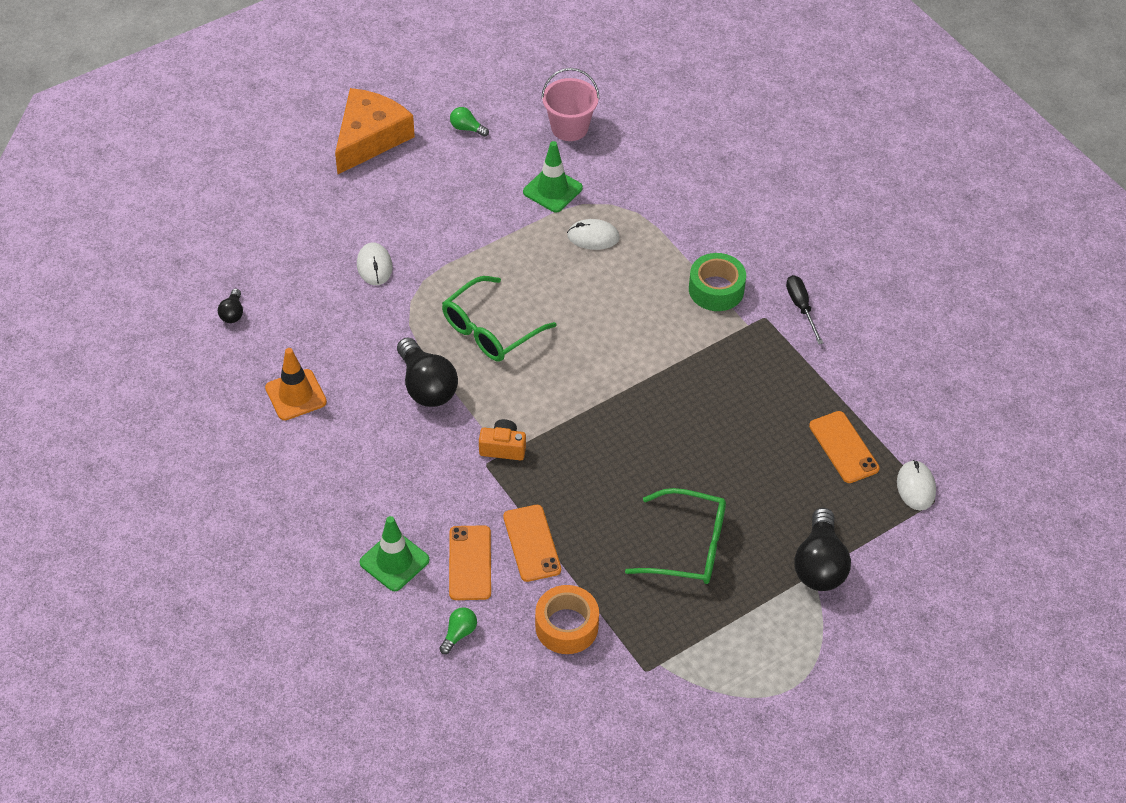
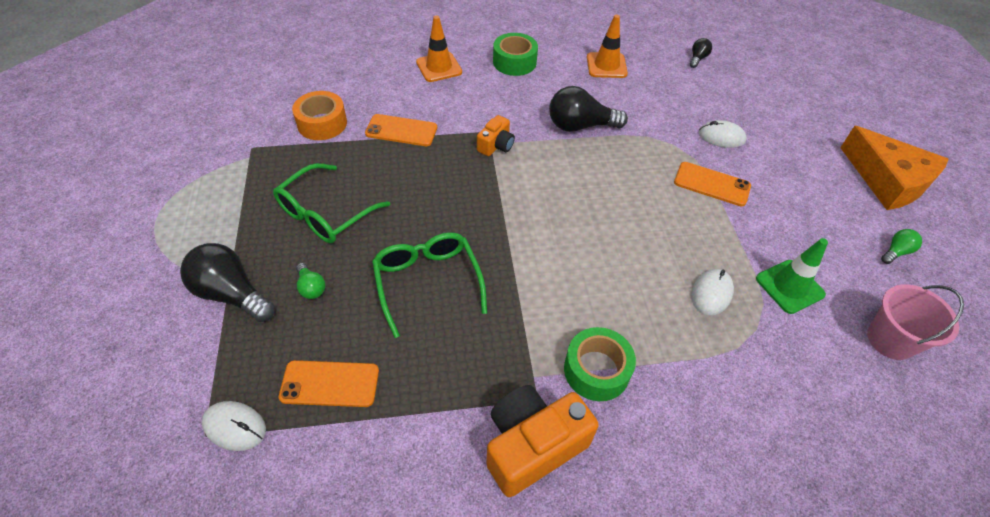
camera: 115 degrees right, 0 degrees up
(232, 313) = (697, 59): black light bulb -> black light bulb turned 90 degrees clockwise
(339, 488) = (514, 62): none -> green tape
(394, 561) = (439, 67): green traffic cone -> orange traffic cone
(459, 634) = (362, 76): green light bulb -> green light bulb (311, 287)
(470, 563) = (410, 97): orange phone -> orange phone (712, 184)
(491, 329) = (621, 180): green glasses -> green glasses (428, 283)
(801, 307) = (532, 446): black screwdriver -> orange camera

